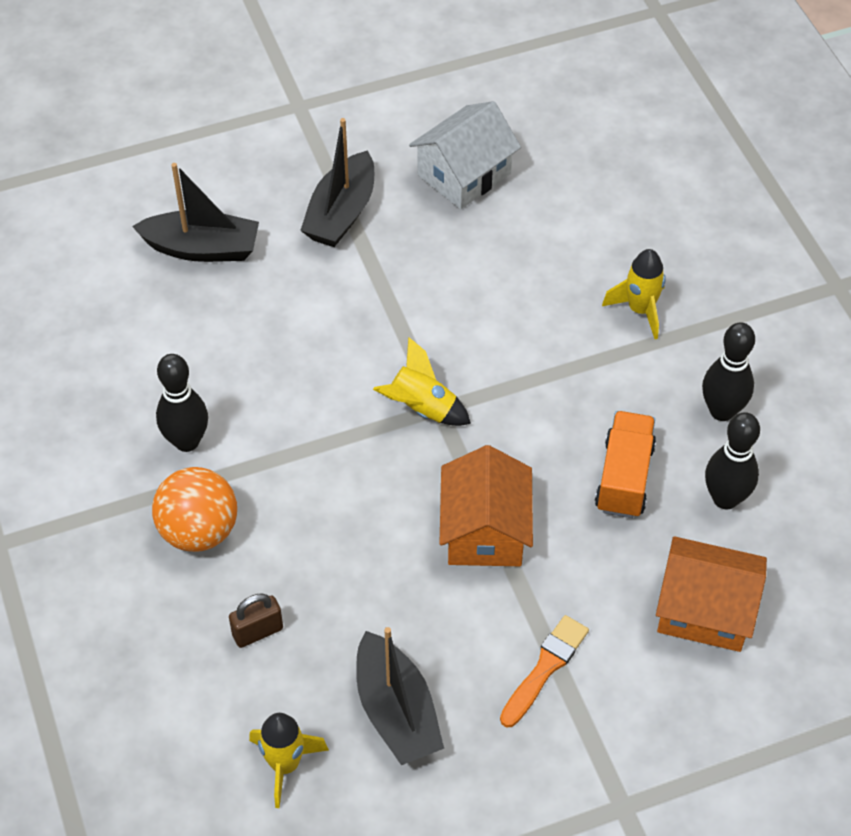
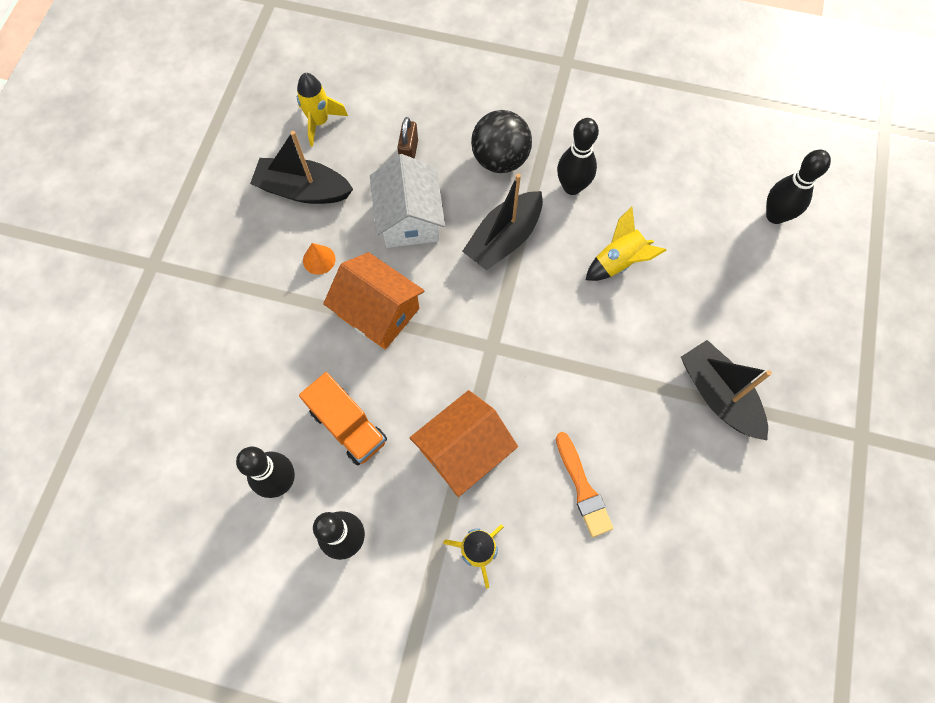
camera: 125 degrees right, 15 degrees up
(95, 253) = (775, 216): none -> black bowling pin
(199, 531) = (500, 159): orange ball -> black ball
(202, 248) = (739, 282): black boat -> black boat (504, 239)
(421, 408) = (499, 335): yellow rocket -> yellow rocket (619, 262)
(464, 174) = (706, 516): white house -> white house (409, 218)
(472, 630) = (319, 259): none -> orange cone
(545, 668) = (262, 282): orange brush -> orange brush (583, 488)
(705, 610) = (218, 401): orange house -> orange house (463, 450)

